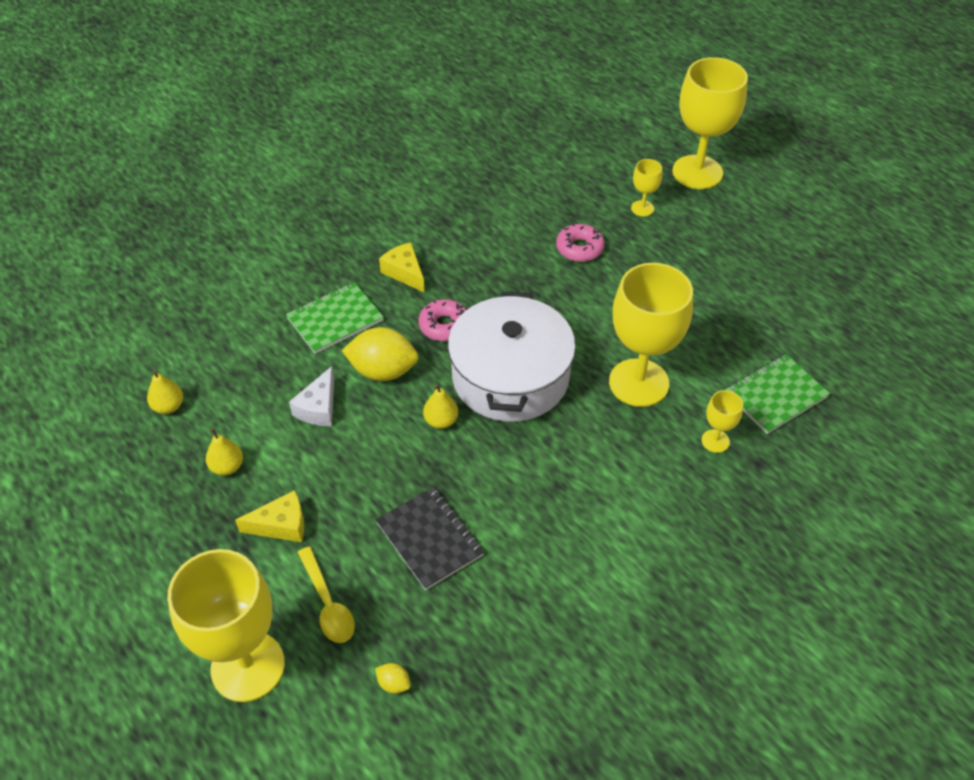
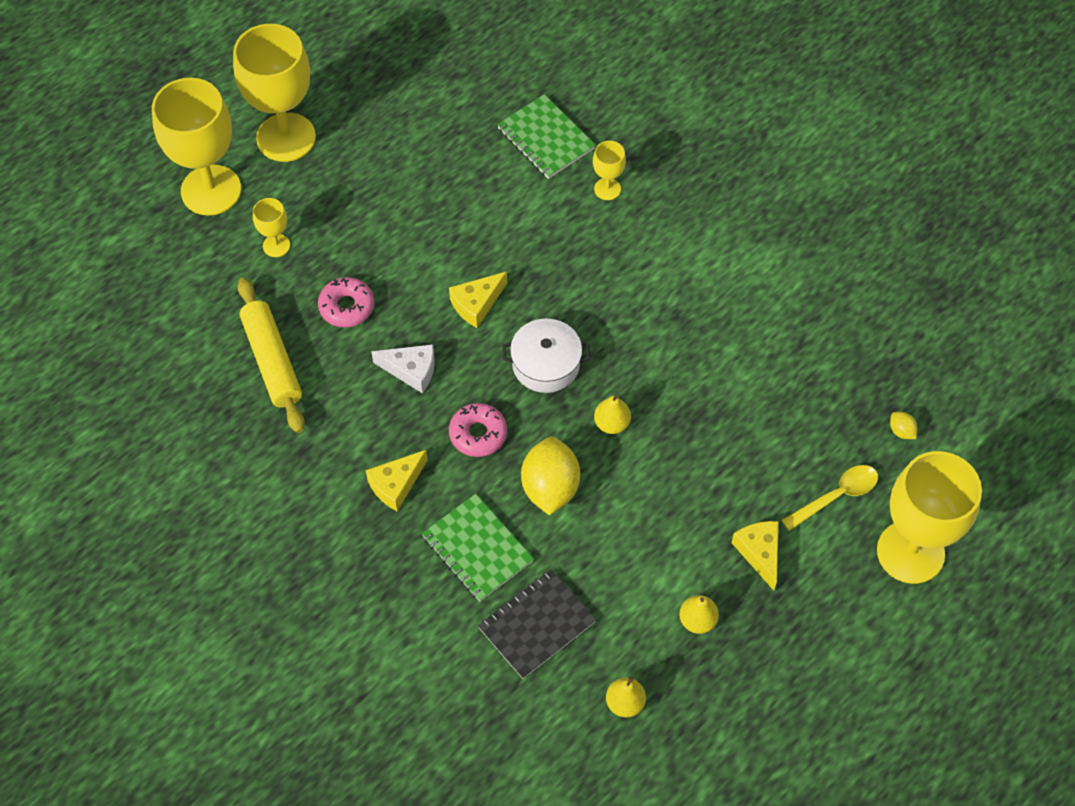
camera: 95 degrees left, 10 degrees up
(318, 407) = (608, 544): white cheese -> white cheese (411, 370)
(393, 683) = (901, 431): yellow lemon -> yellow lemon turned 60 degrees counterclockwise
(430, 539) = (753, 419): black notebook -> black notebook (536, 625)
(510, 377) = (546, 364): white pot -> white pot, size x0.54
(529, 205) = (272, 361): none -> yellow rolling pin
(578, 332) = (476, 304): none -> yellow cheese
(639, 383) = (542, 250): yellow goblet -> yellow goblet (286, 137)

